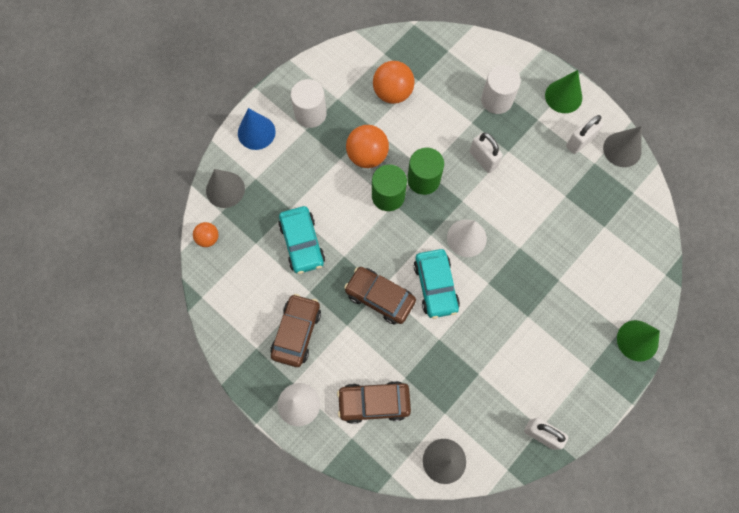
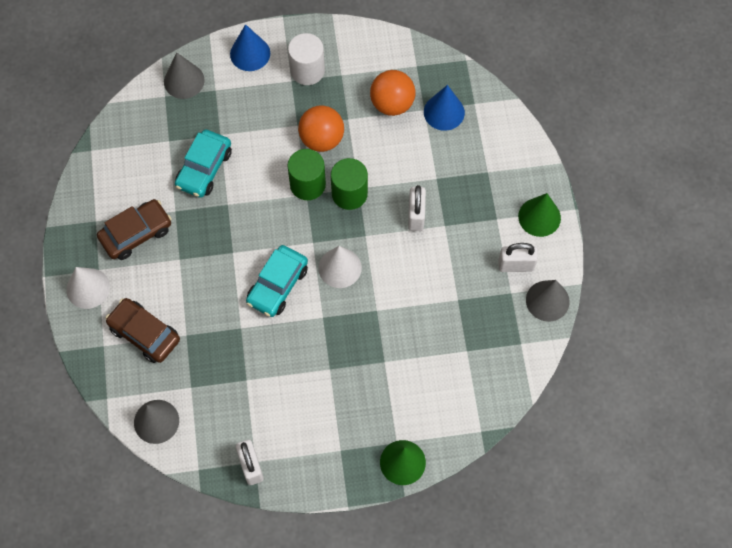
camera: 40 degrees right, 5 degrees down
(208, 238) = (136, 109): orange ball -> none
(380, 297) = (225, 258): brown car -> none
(433, 72) = (444, 112): none -> blue cone
(496, 100) = (476, 176): white cylinder -> none

